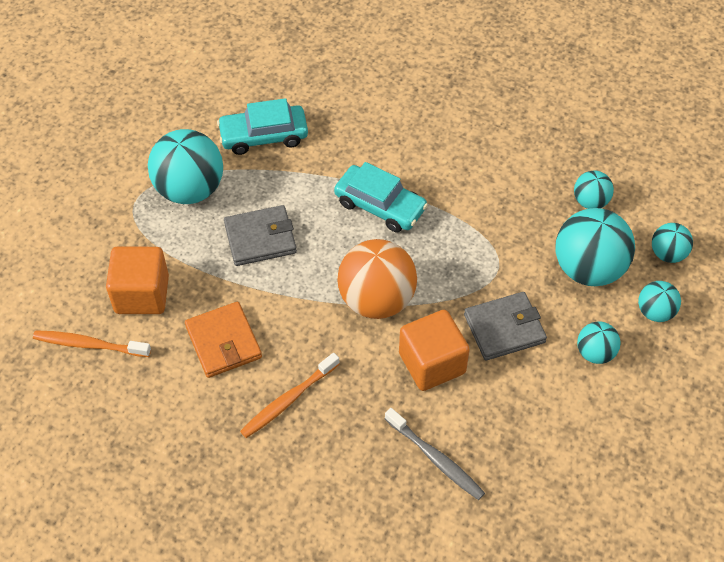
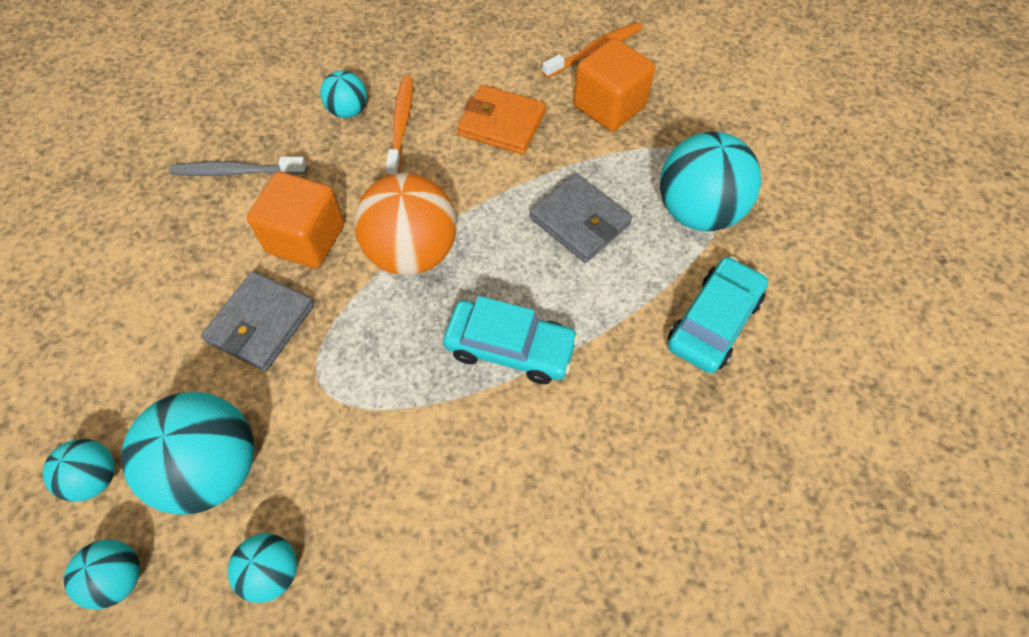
camera: 135 degrees right, 5 degrees up
(260, 238) = (580, 221): grey wallet -> grey wallet turned 75 degrees counterclockwise
(380, 205) = (510, 348): turquoise car -> turquoise car turned 150 degrees counterclockwise
(595, 353) = (143, 373): turquoise ball -> turquoise ball (348, 111)

